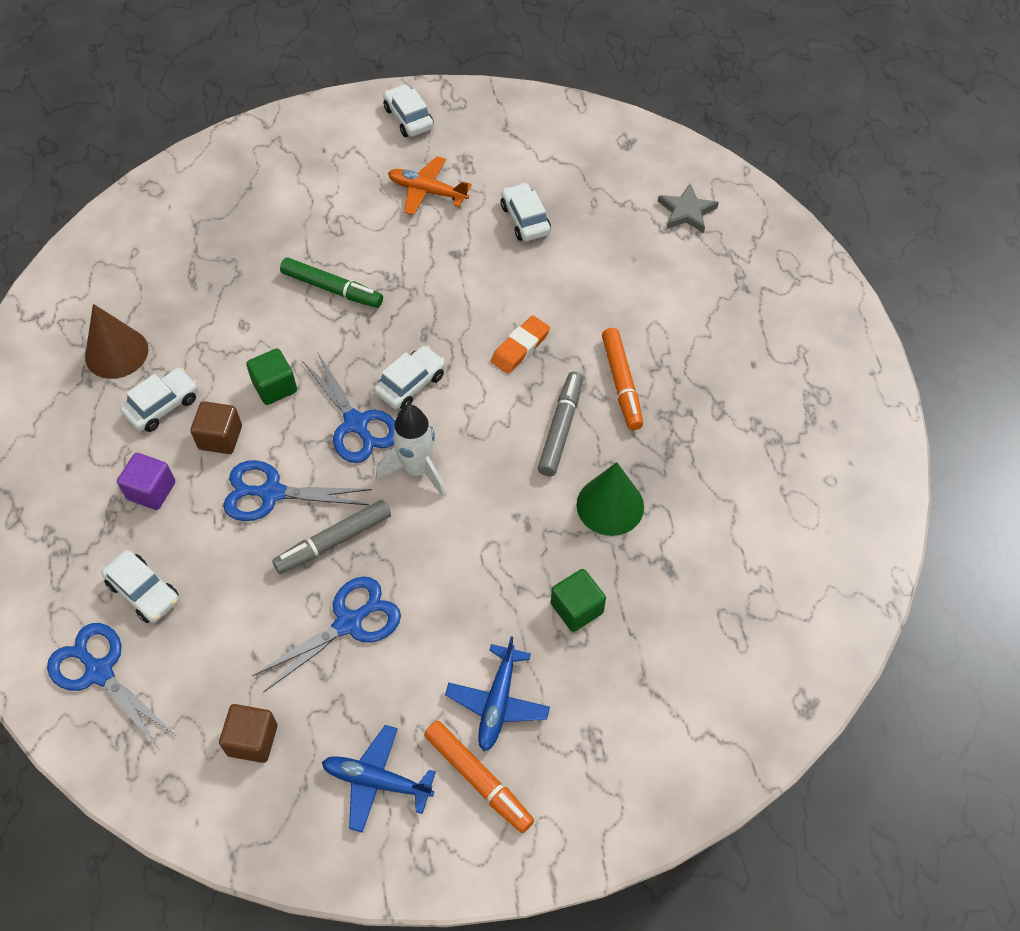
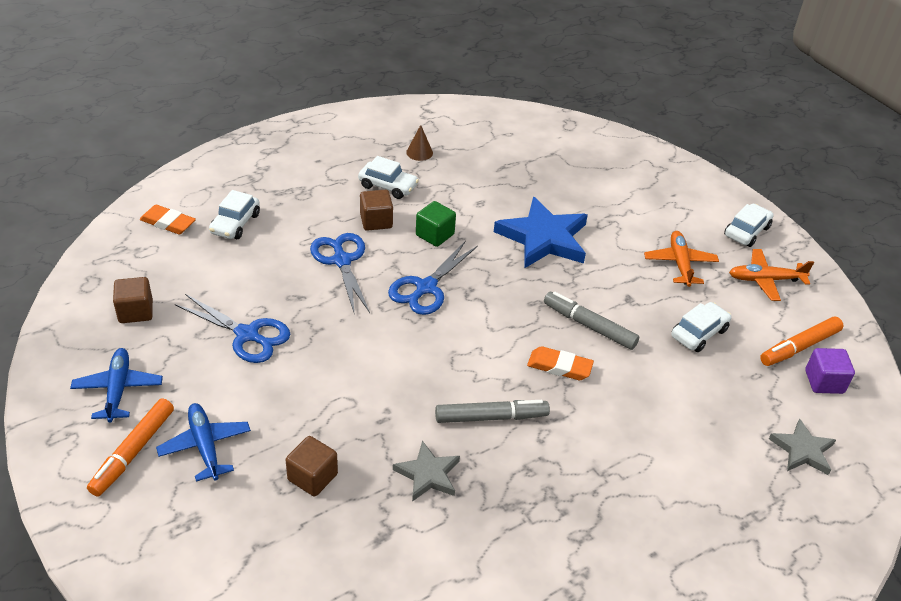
camera: 65 degrees right, 15 degrees down
(99, 672) = (168, 223): blue scissors -> orange eraser
(116, 353) = (419, 152): brown cone -> brown cone, size x0.57
(151, 490) = (316, 202): purple cube -> purple cube (824, 382)
(332, 289) = (543, 238): green marker -> blue star
(334, 541) = (314, 306): grey marker -> grey marker (589, 326)
(411, 384) = (481, 308): white car -> none
(417, 469) = (401, 335): white rocket -> none
(481, 137) = (765, 280): none -> orange plane
(498, 703) = (205, 446): blue plane -> blue plane turned 75 degrees clockwise
(577, 608) = (312, 477): green cube -> brown cube
(610, 505) = (428, 474): green cone -> grey star
(621, 383) = (564, 449): orange marker -> orange marker (799, 347)

